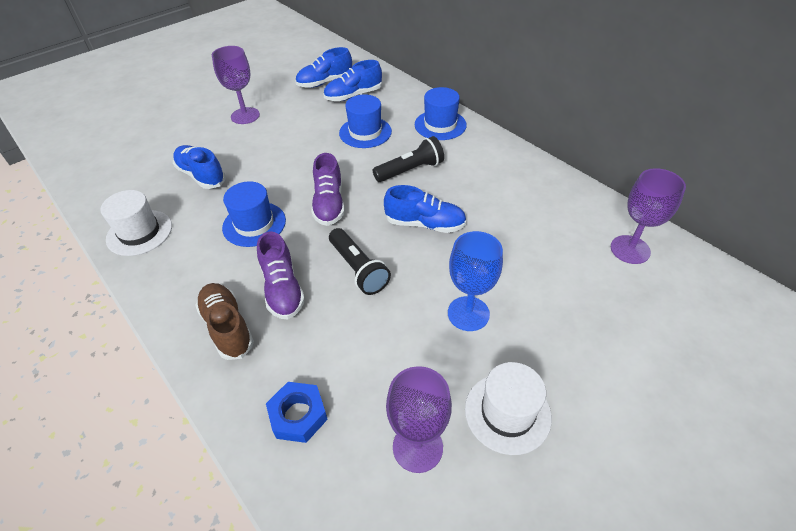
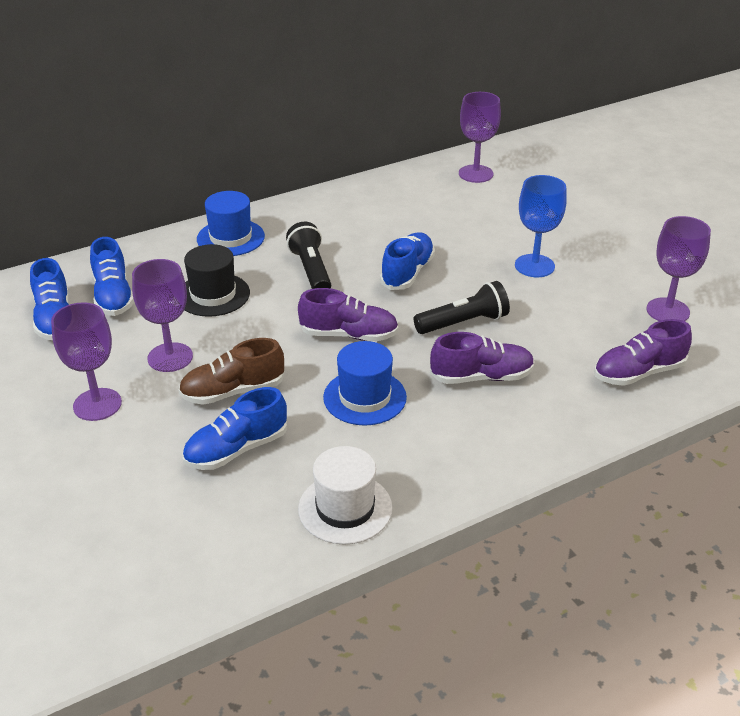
camera: 80 degrees left, 10 degrees down
(227, 327) = (530, 419): brown shoe -> brown shoe (233, 391)
(292, 130) = (170, 357): none -> purple goblet
(298, 415) = (638, 373): blue nut -> purple shoe
(365, 132) = (213, 295): blue hat -> black hat
(507, 413) = (637, 264): white hat -> none

